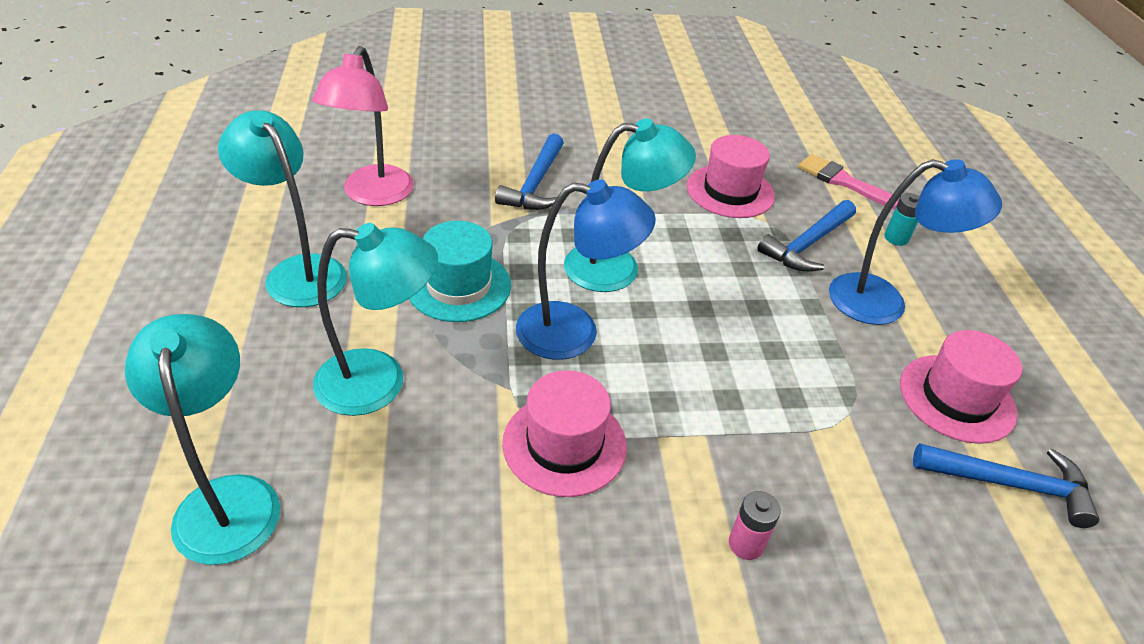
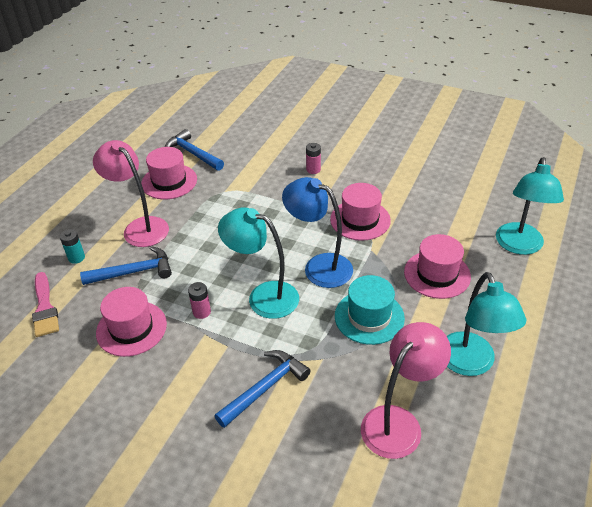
camera: 145 degrees left, 0 degrees up
(379, 382) = (437, 274): turquoise lamp -> pink hat
(674, 228) = (201, 312): none -> pink battery
(883, 303) = (140, 227): blue lamp -> pink lamp

